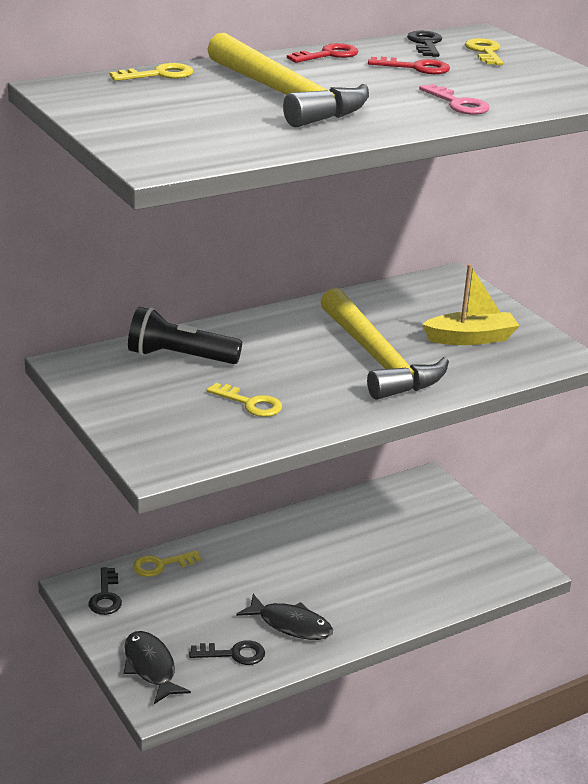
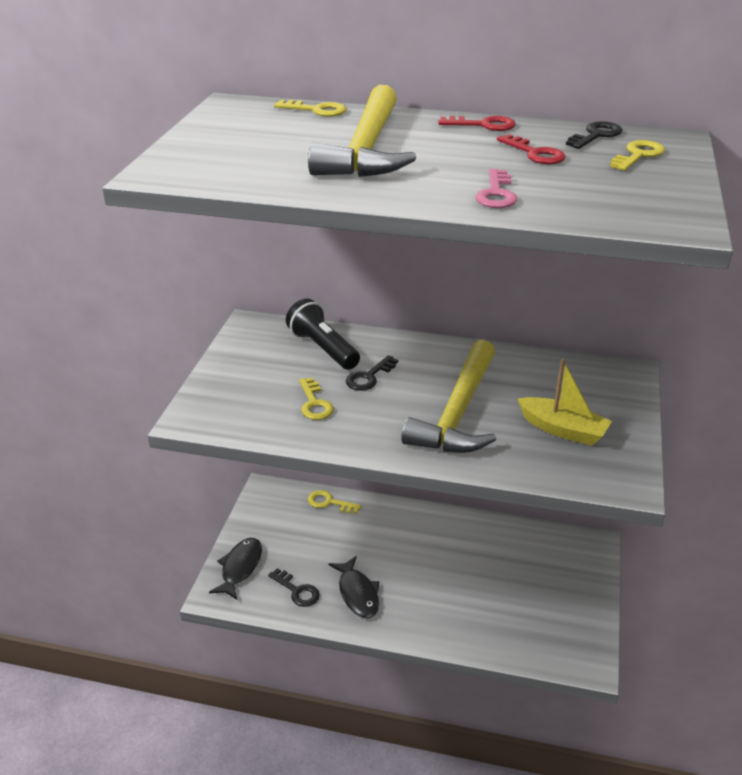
camera: 45 degrees right, 5 degrees up
(106, 596) = (273, 505): black key -> black key (369, 377)

